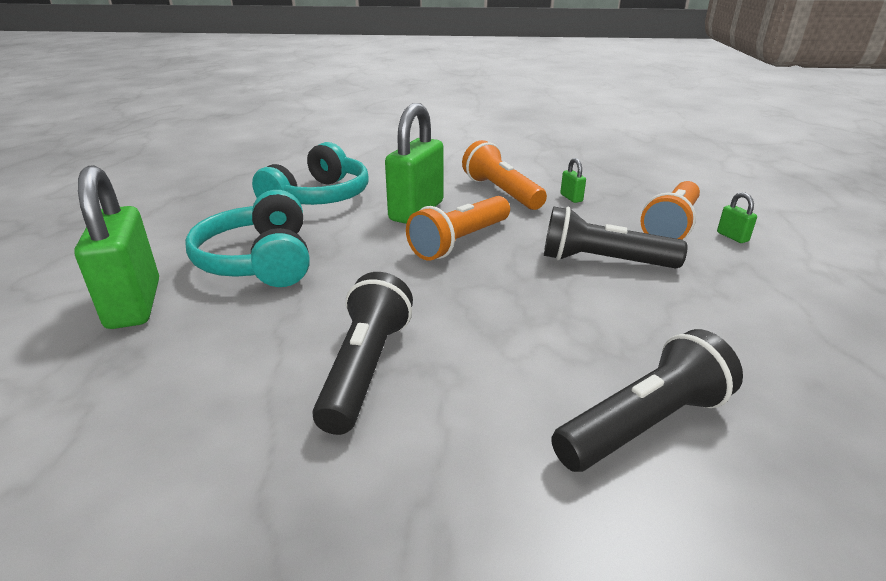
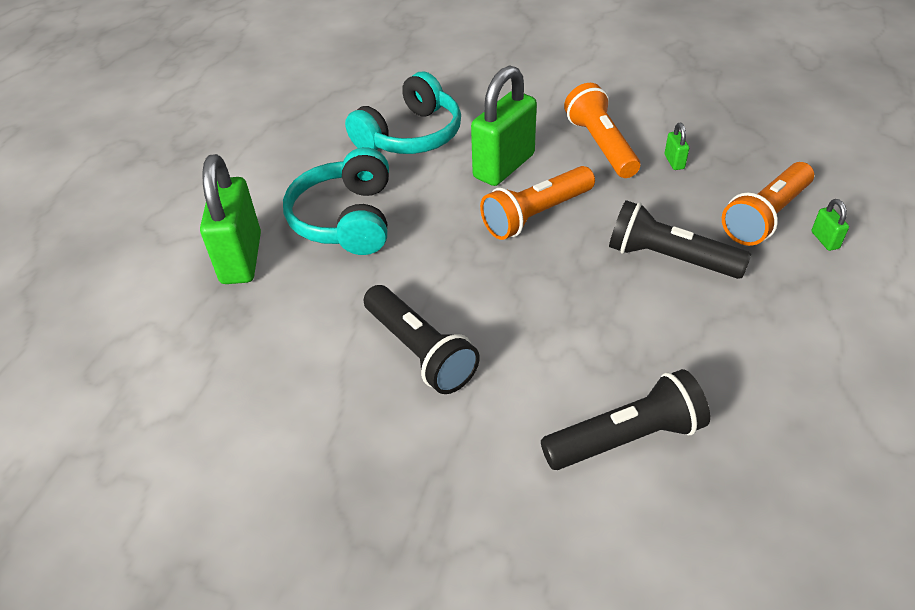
camera: 15 degrees right, 15 degrees up
(366, 368) = (420, 351): black flashlight -> black flashlight turned 120 degrees clockwise

